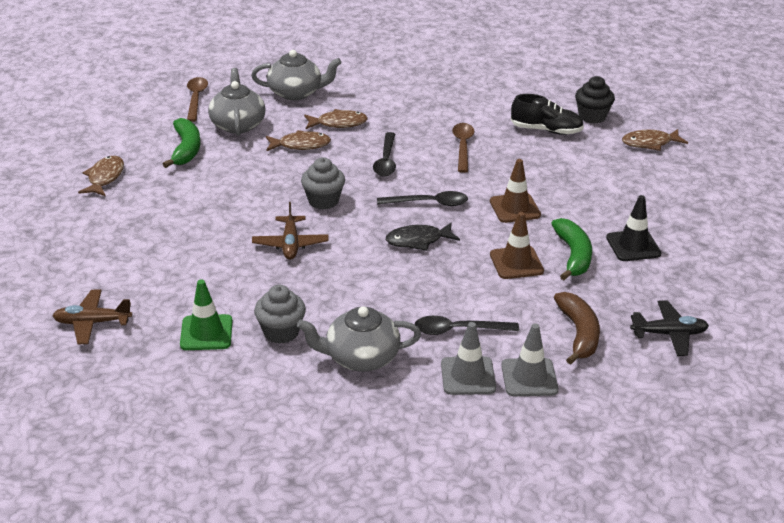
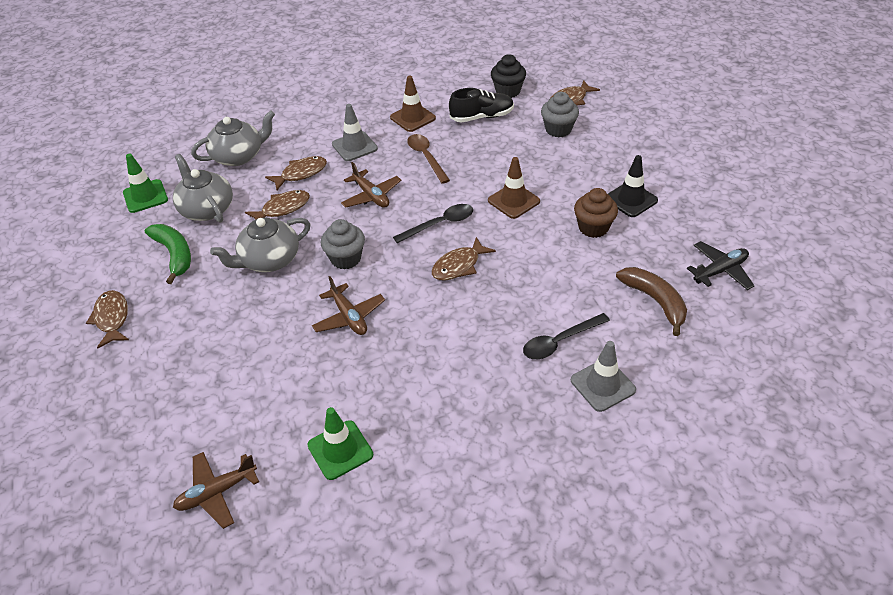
camera: 25 degrees left, 10 degrees up
(196, 99) = (145, 196): brown spoon -> green traffic cone
(281, 332) = (409, 416): grey cupcake -> grey cupcake (558, 129)
(360, 357) = (500, 409): grey teapot -> grey teapot (269, 260)
(386, 161) = (371, 196): black spoon -> brown plane
(418, 241) = (459, 266): black fish -> brown fish
(516, 263) = (555, 254): brown traffic cone -> brown traffic cone (412, 118)
(529, 377) = (651, 363): grey traffic cone -> grey traffic cone (354, 146)
(573, 255) = (593, 228): green banana -> brown cupcake

